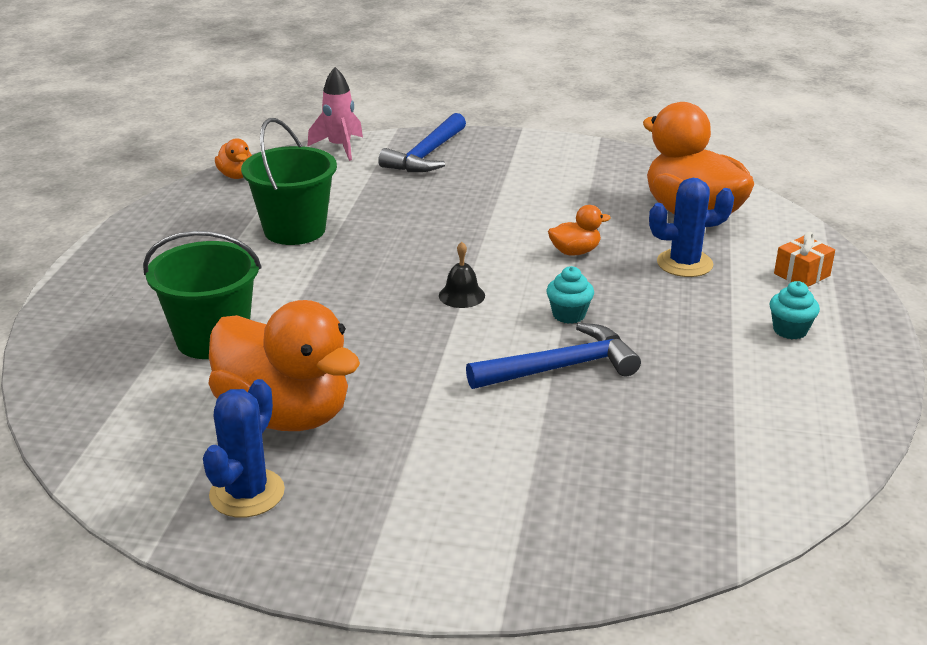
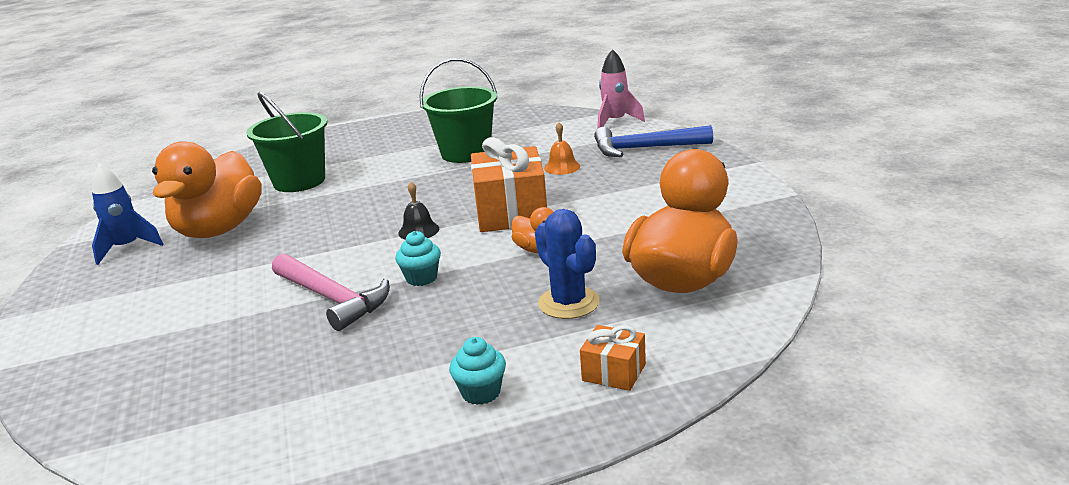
camera: 65 degrees right, 5 degrees down
(236, 176) = (527, 113): orange duck -> none
(247, 493) = (127, 248): blue cactus -> blue rocket
(411, 197) = (562, 167): none -> orange bell
(482, 244) = (511, 212): none -> orange gift
(560, 367) = (332, 298): blue hammer -> pink hammer

